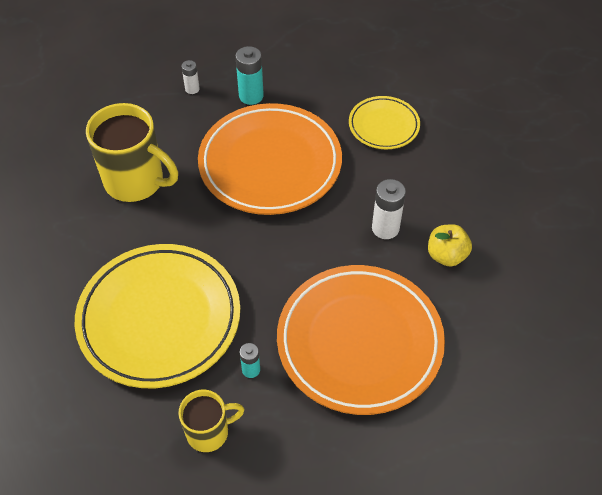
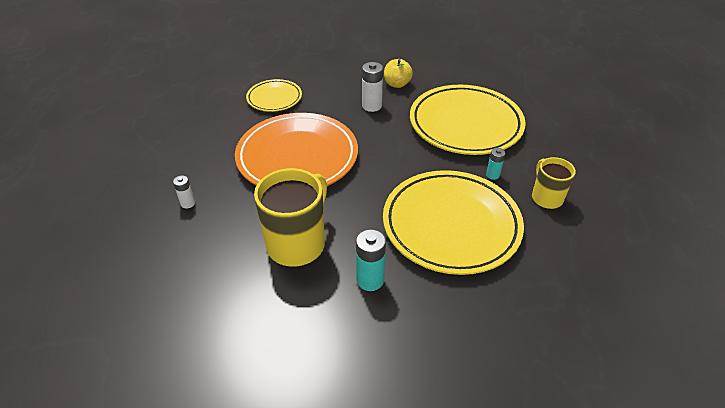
camera: 85 degrees left, 10 degrees down
(251, 96) = (214, 165): turquoise battery -> turquoise battery (370, 280)
(359, 342) = (465, 124): orange plate -> yellow plate

